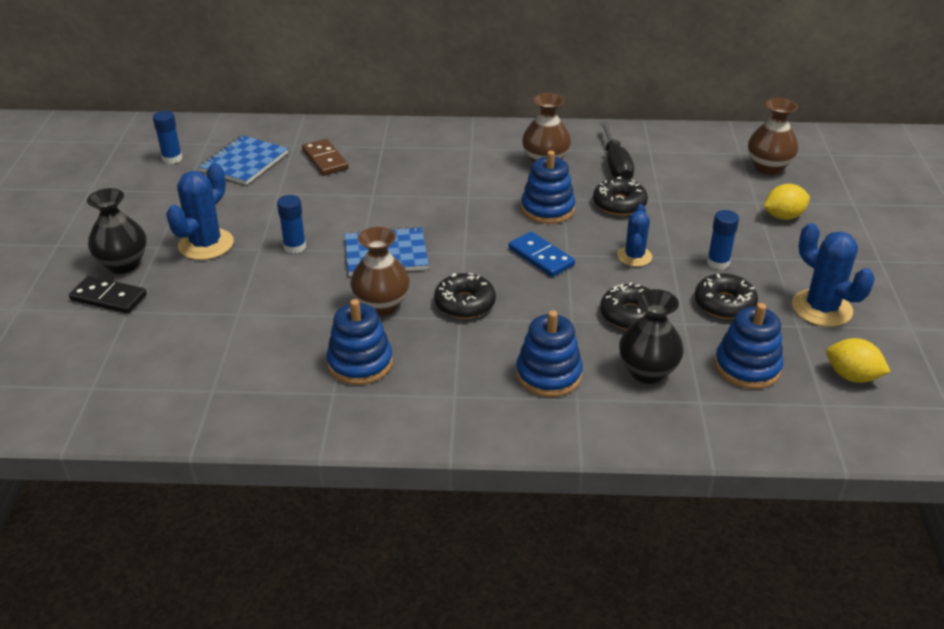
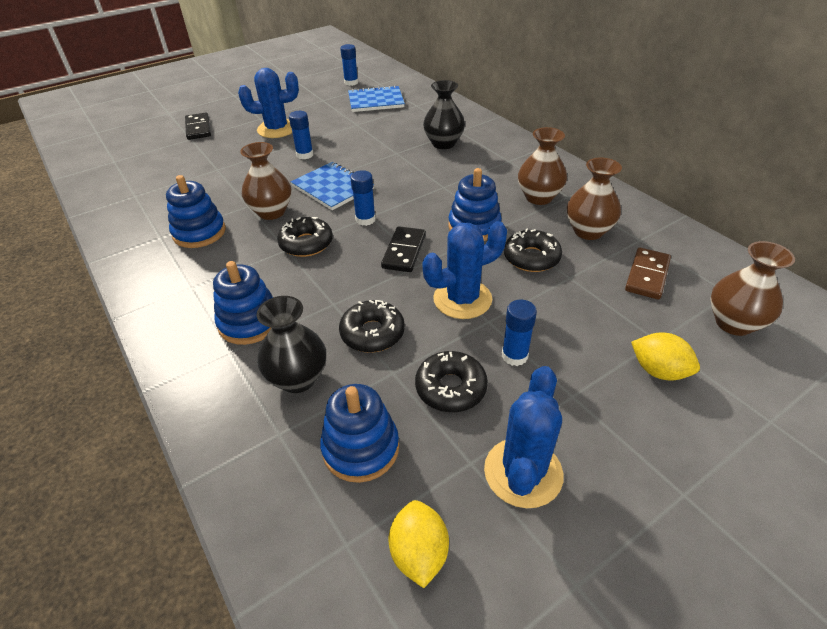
camera: 55 degrees right, 5 degrees up
(123, 264) = (233, 118): black vase -> black vase (443, 143)
(325, 160) = (414, 121): brown domino -> brown domino (647, 275)
(467, 257) = (365, 219): none -> blue glue stick
(541, 257) = (404, 251): blue domino -> black domino
(615, 165) = (588, 231): black screwdriver -> brown vase
(634, 256) = (462, 299): blue cactus -> blue cactus, size x1.59

